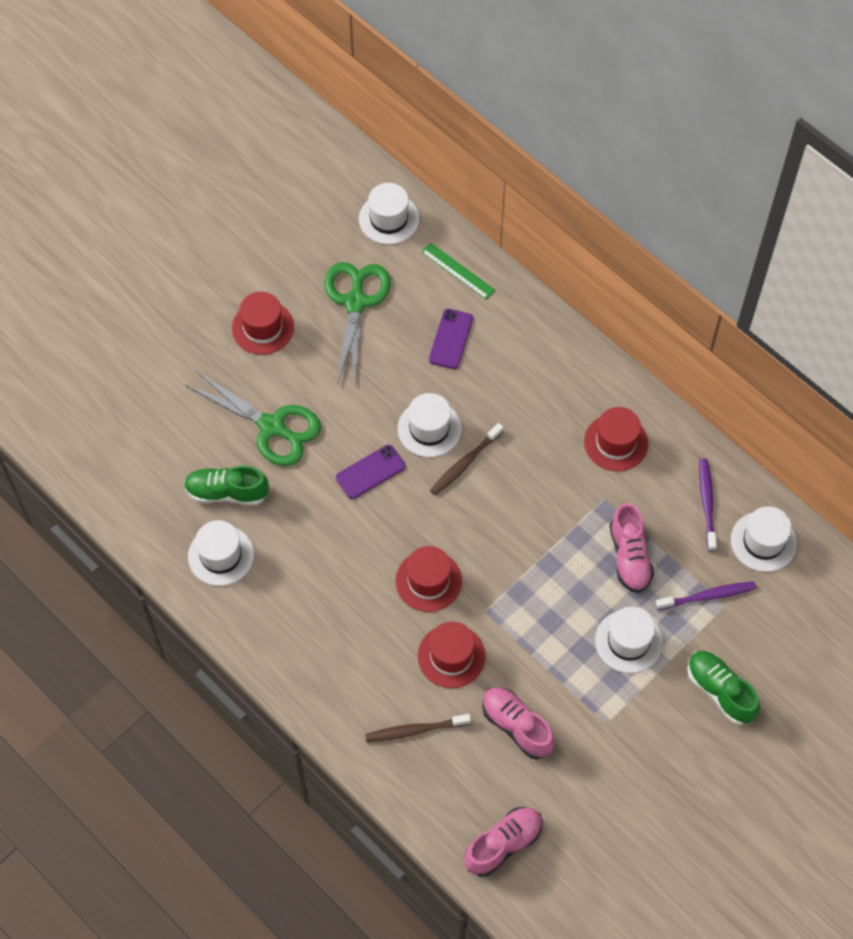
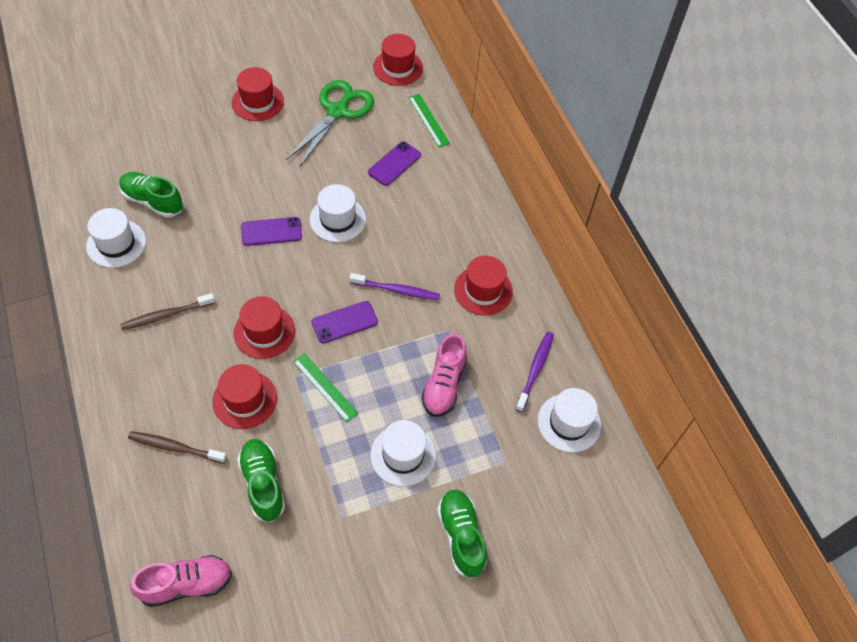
camera: 20 degrees right, 5 degrees down
(272, 427) = (218, 170): green scissors -> none
(389, 219) = (398, 67): white hat -> red hat
(465, 463) = (350, 255): brown toothbrush -> brown toothbrush (166, 315)
(500, 536) = (344, 322): none -> purple phone
(516, 726) = (263, 484): pink shoe -> green shoe
(519, 609) = (325, 387): none -> green ruler
(708, 596) = (494, 447): purple toothbrush -> purple toothbrush (397, 290)

